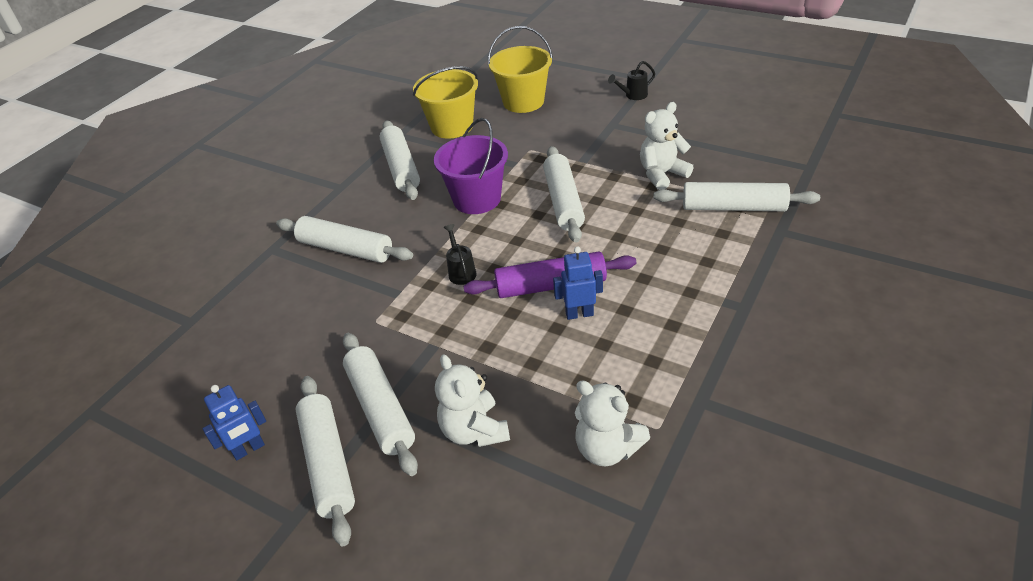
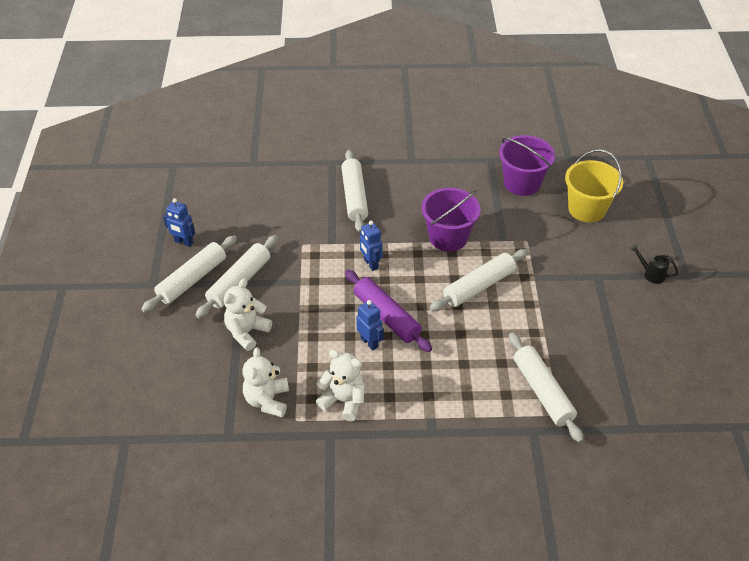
camera: 55 degrees right, 5 degrees up
(401, 168) = (453, 180): white rolling pin -> none
(452, 126) = (522, 183): yellow bucket -> purple bucket
(461, 271) = (370, 264): black watering can -> blue robot
(662, 174) = (553, 332): white teddy bear -> white teddy bear (343, 401)

